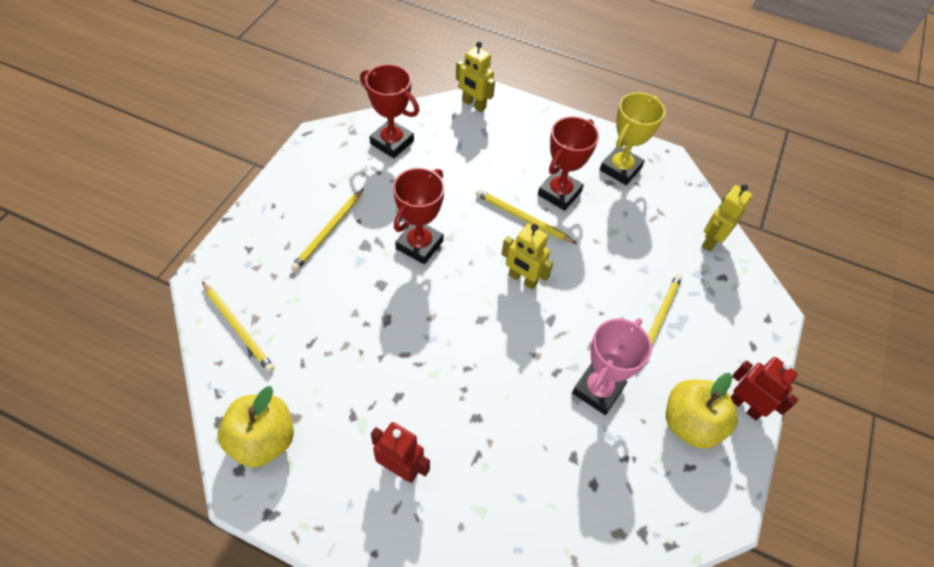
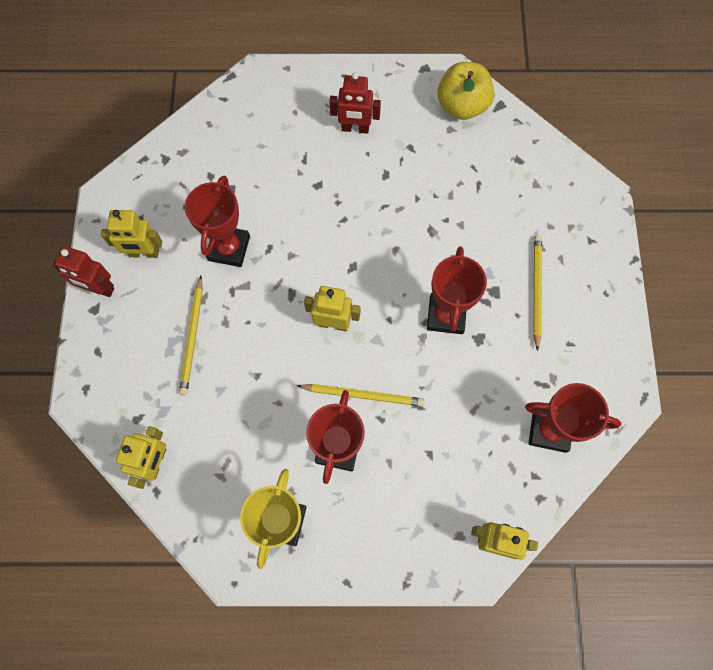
camera: 160 degrees right, 15 degrees up
(238, 328) = (542, 171): yellow pencil -> none
(598, 390) = (229, 248): pink trophy -> red trophy
(690, 423) = (144, 253): yellow apple -> yellow robot

